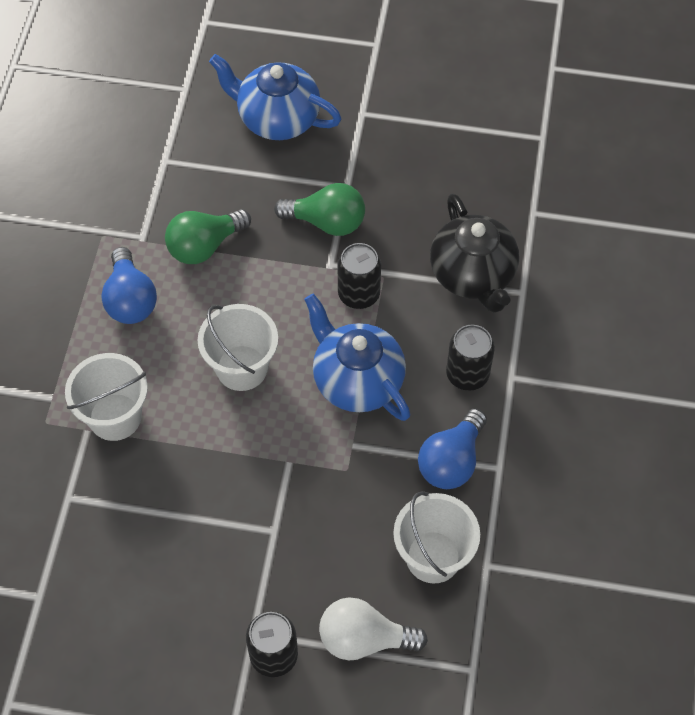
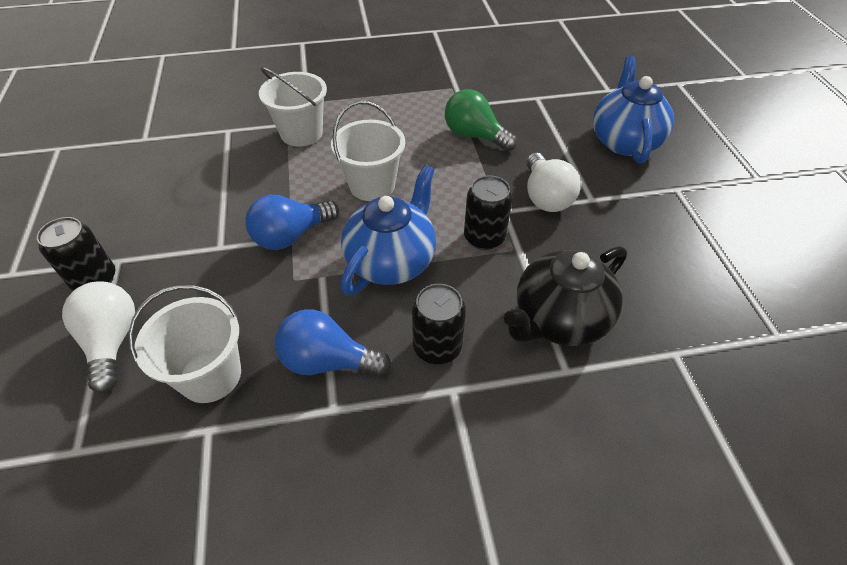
camera: 70 degrees right, 10 degrees down
(130, 300) = (405, 114): blue light bulb -> blue light bulb (291, 236)
(327, 222) = (545, 197): green light bulb -> white light bulb

